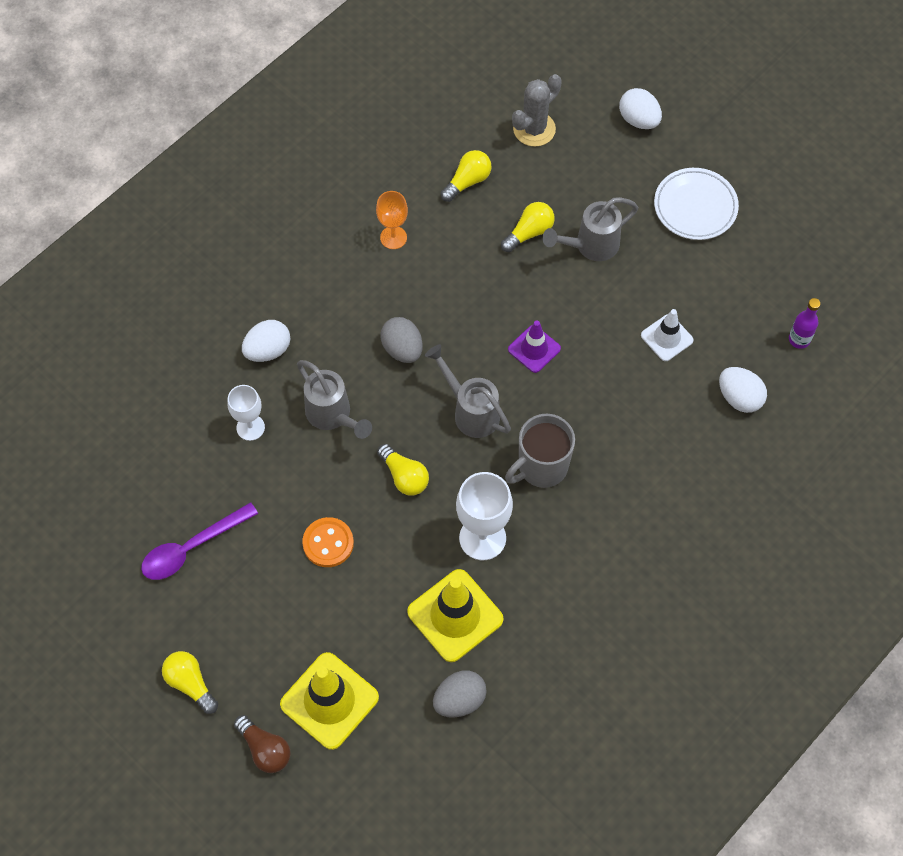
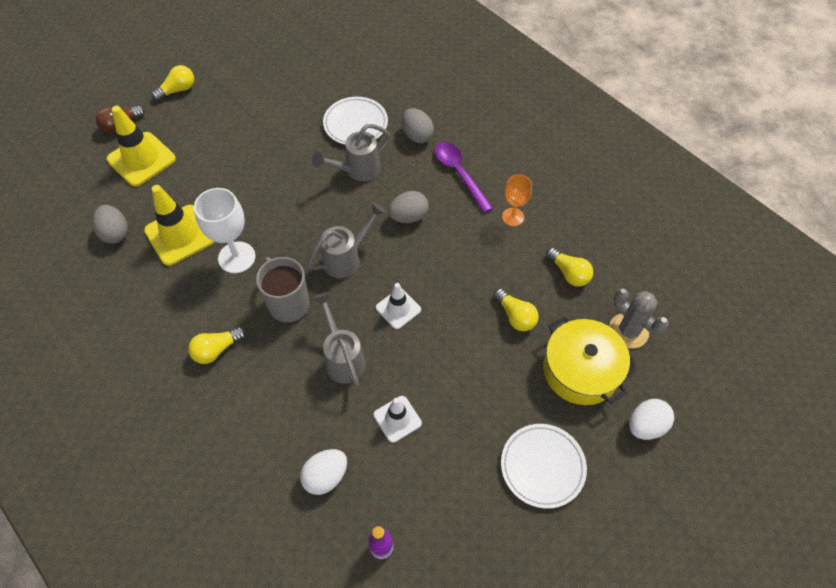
camera: 95 degrees right, 5 degrees down
(192, 548) = (271, 92): purple spoon -> purple spoon (459, 174)
(250, 427) = (355, 124): white goblet -> white plate
(268, 350) = (417, 135): white egg -> grey egg
(328, 543) = (256, 163): orange button -> none
(404, 476) = (299, 211): yellow light bulb -> yellow light bulb (217, 350)
(534, 349) = (398, 309): purple traffic cone -> white traffic cone
(586, 173) = (580, 370): none -> yellow pot
(590, 246) = (499, 364): grey watering can -> grey watering can (342, 357)

